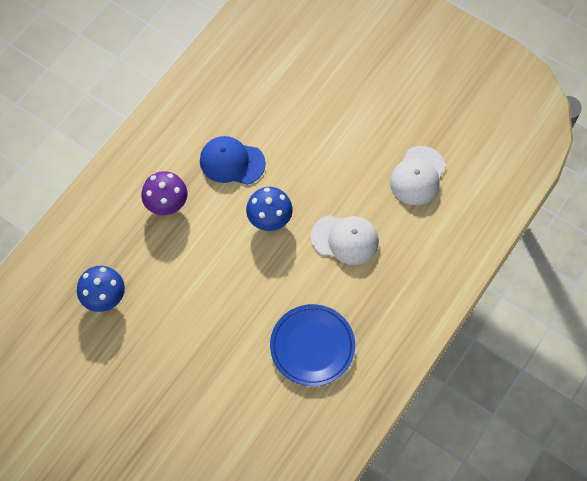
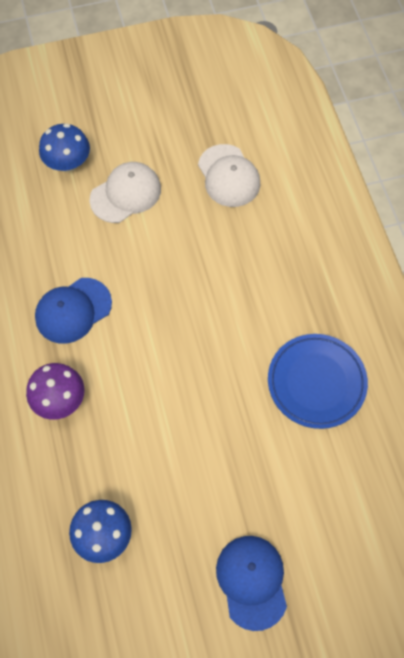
camera: 50 degrees left, 0 degrees up
(146, 405) = (252, 581): none -> blue cap
(269, 219) = (160, 322): blue mushroom -> blue mushroom (68, 163)
(345, 239) = (236, 276): white cap -> white cap (126, 194)

